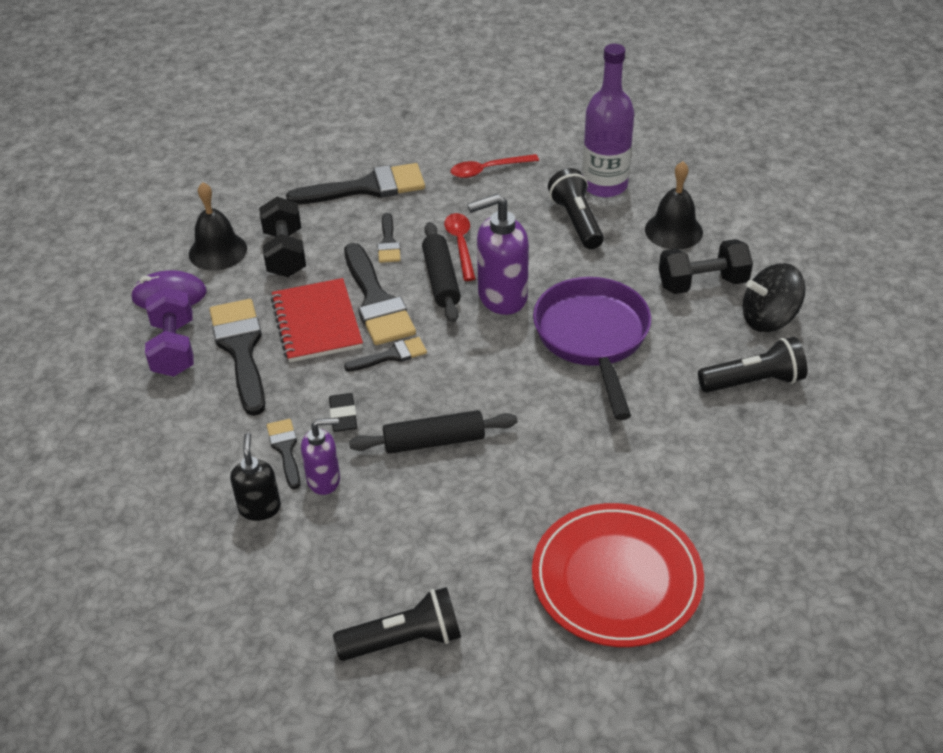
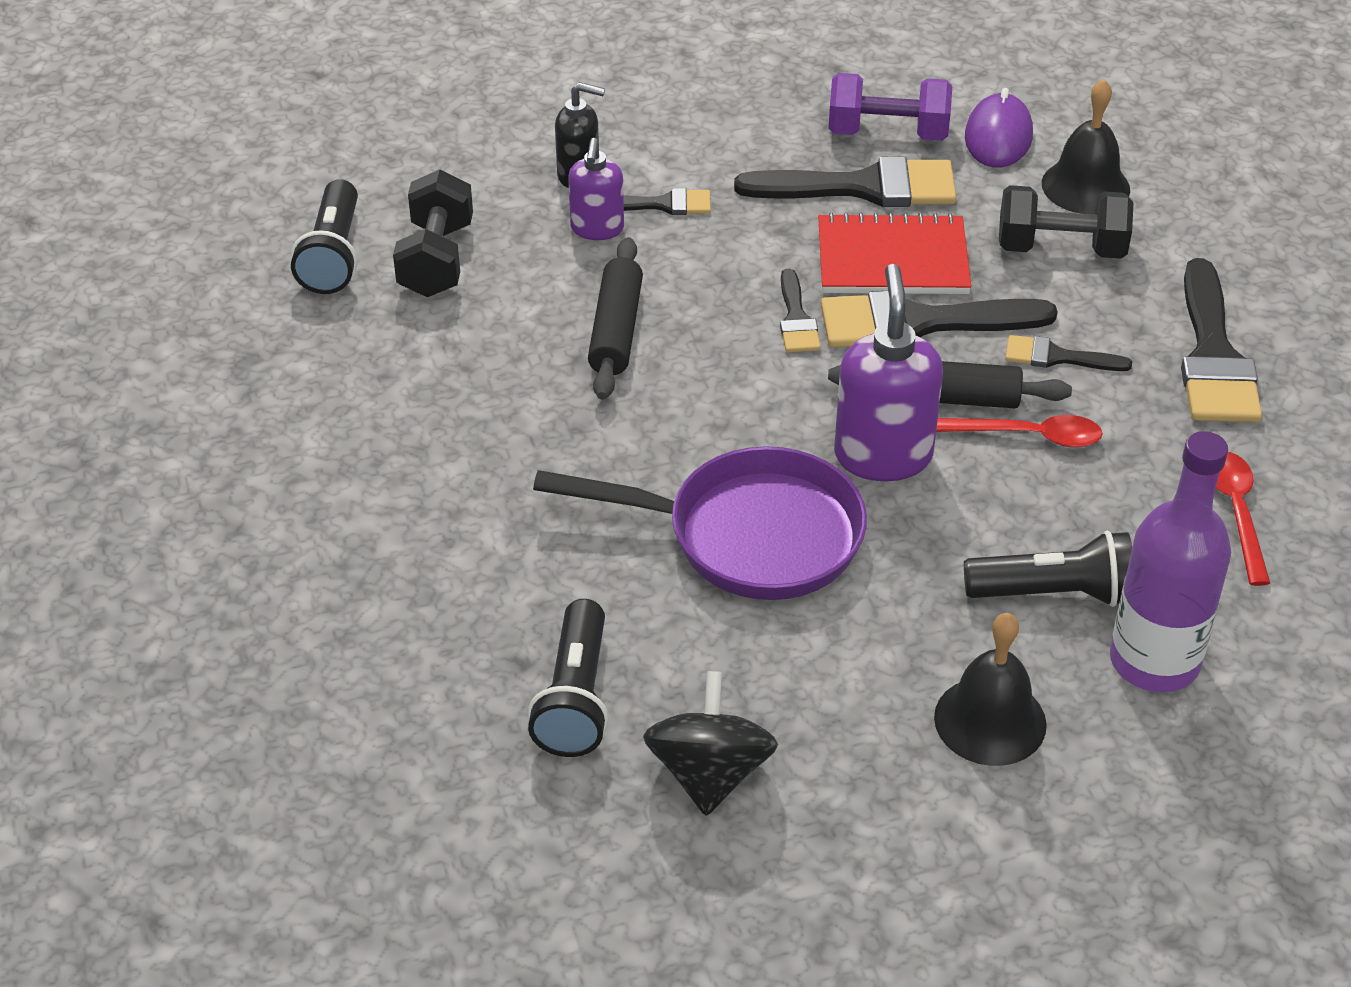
camera: 105 degrees right, 0 degrees up
(343, 416) = (699, 259): black eraser -> none
(616, 578) = (311, 443): red plate -> none
(702, 283) = (831, 713): black dumbbell -> black dumbbell (436, 260)

